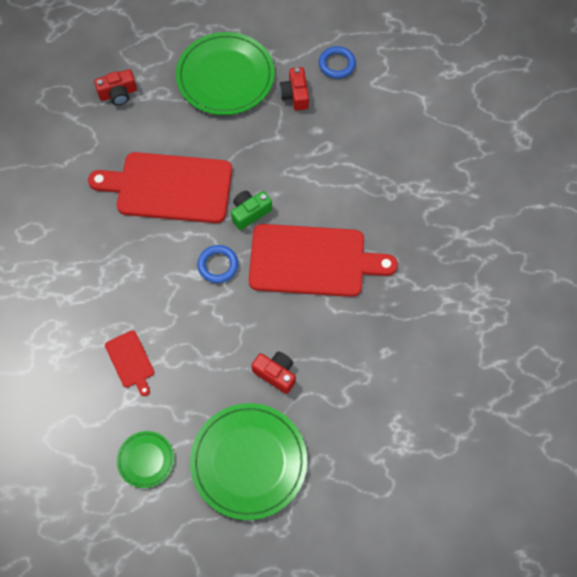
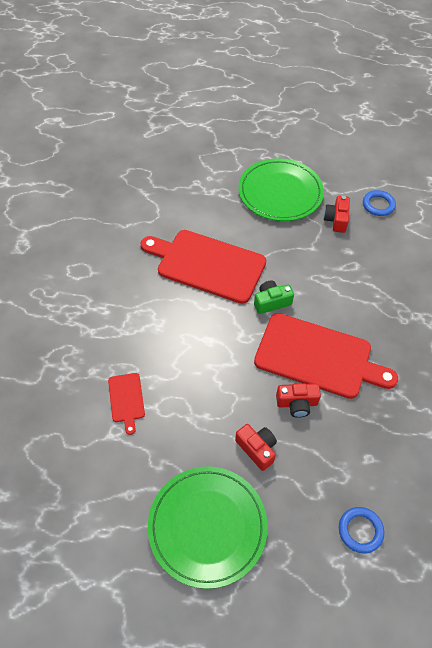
camera: 15 degrees right, 10 degrees down
(118, 94) = (187, 185): red camera -> red camera (297, 403)
(146, 460) = (110, 495): green plate -> none
(218, 265) = (230, 338): blue ring -> blue ring (360, 531)

